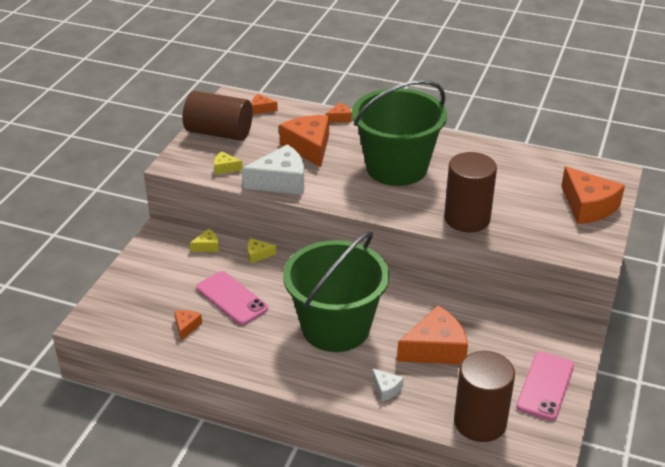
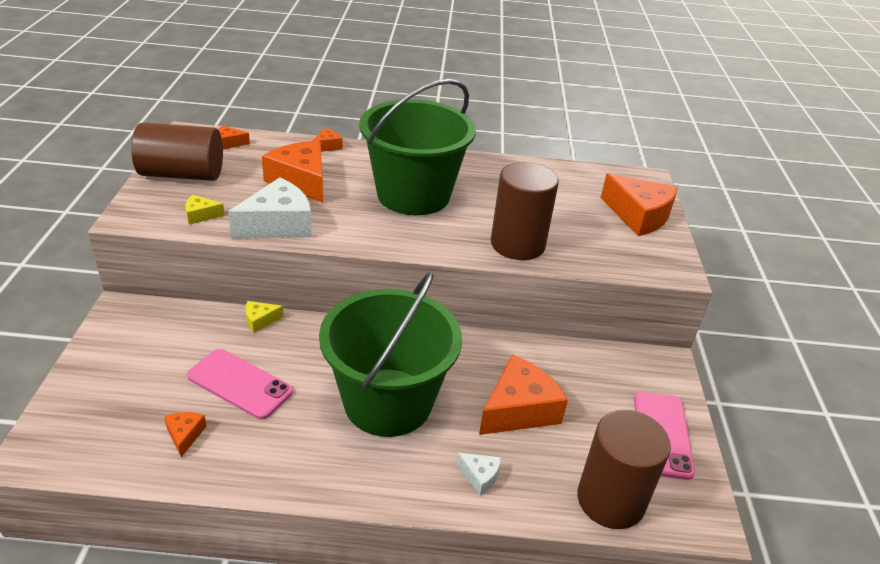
camera: 20 degrees left, 0 degrees up
(207, 246) = (190, 318): yellow cheese -> none

